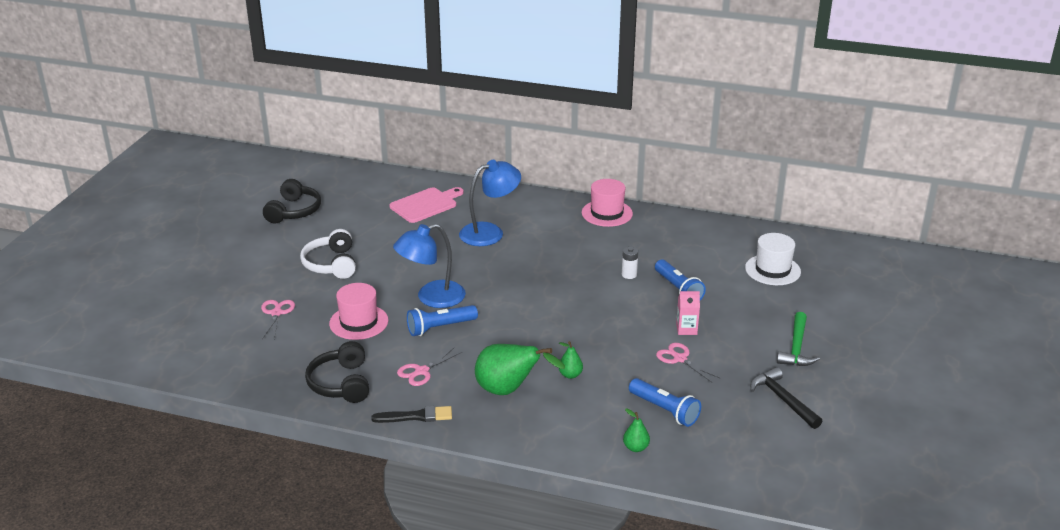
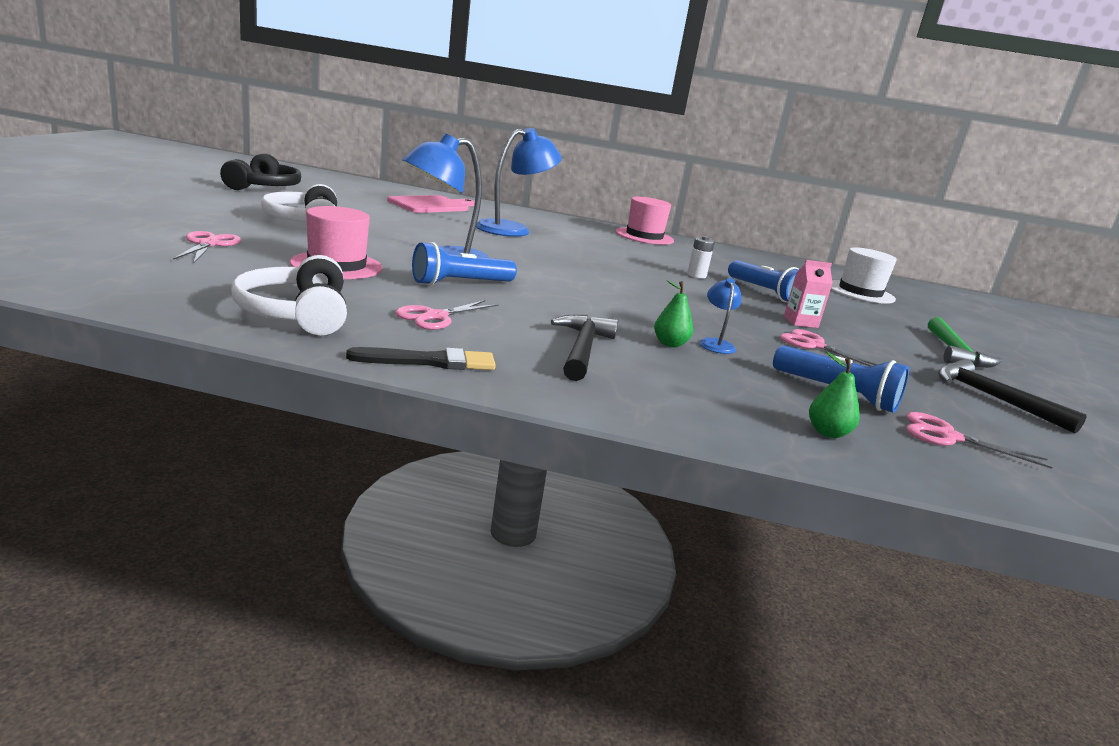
camera: 10 degrees left, 10 degrees down
(341, 383) = (296, 314): black headphones -> white headphones
(509, 390) = (582, 349): green pear -> black hammer
(604, 369) = (715, 343): none -> blue lamp
(715, 442) = (947, 437): none -> pink scissors

